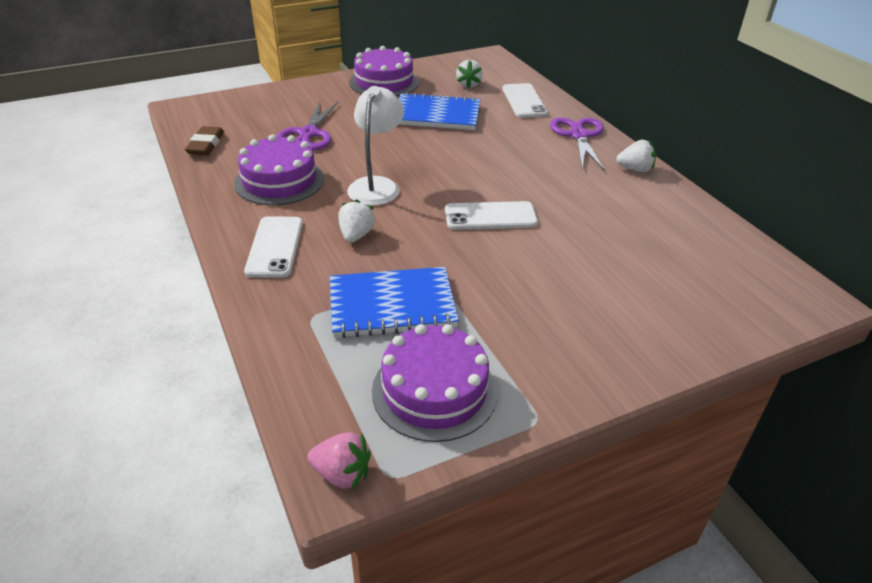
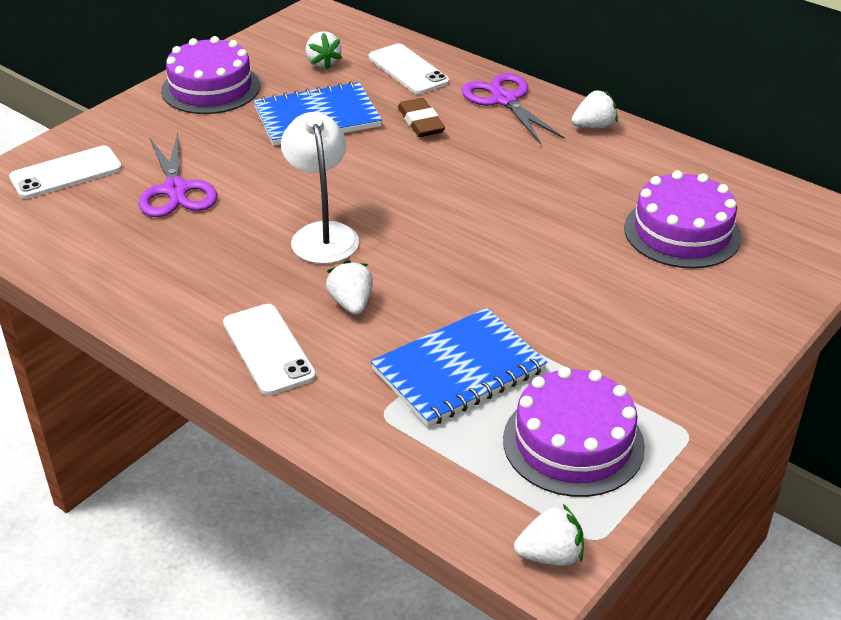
camera: 25 degrees left, 0 degrees up
(206, 145) = (50, 245): brown eraser -> brown eraser (421, 122)
(279, 181) = (196, 265): purple cake -> purple cake (682, 232)
(342, 474) = (550, 555): pink strawberry -> white strawberry
(490, 216) = (483, 233): white phone -> white phone (66, 173)

